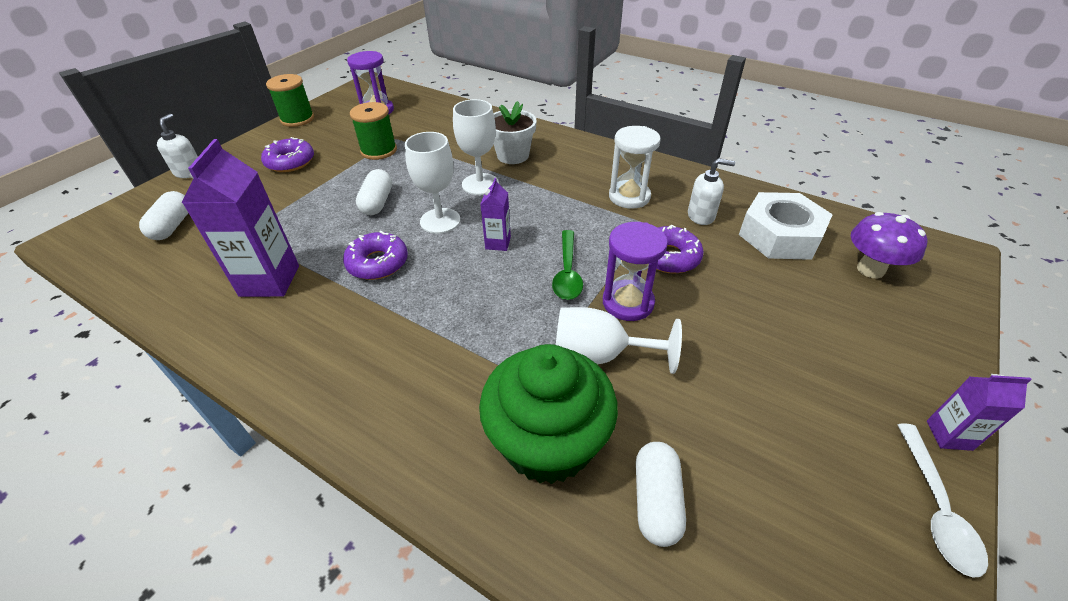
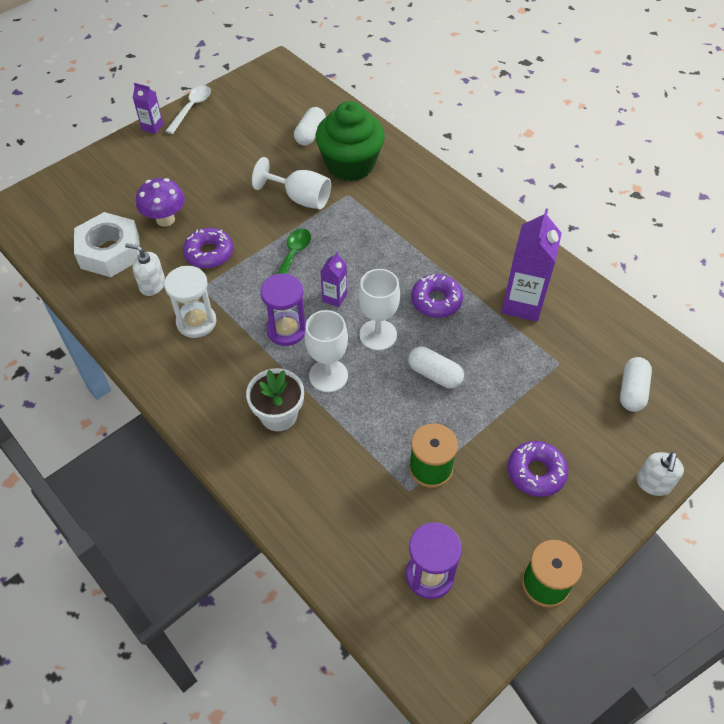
camera: 165 degrees left, 10 degrees up
(377, 202) = (434, 374): white capsule -> white capsule turned 75 degrees counterclockwise
(628, 302) = (263, 226): purple hourglass -> purple hourglass (286, 330)
(870, 269) = (79, 211): purple mushroom -> purple mushroom (165, 219)

